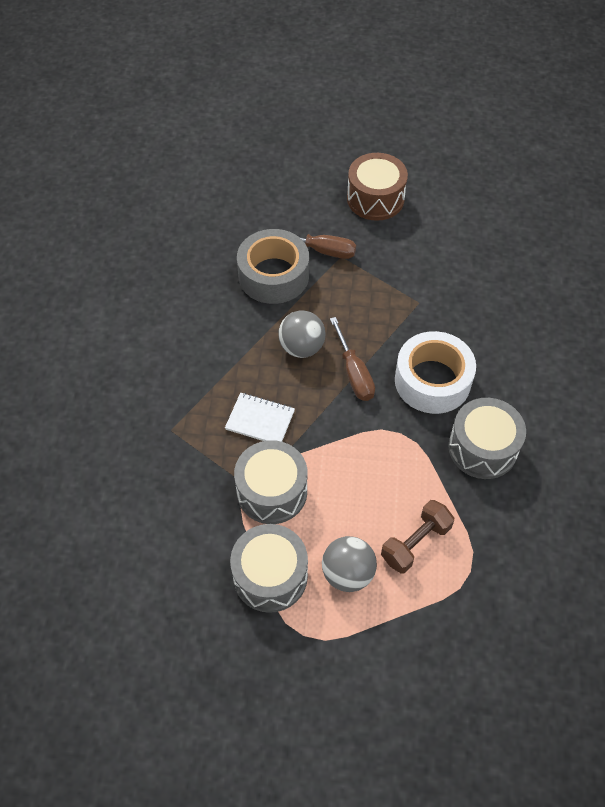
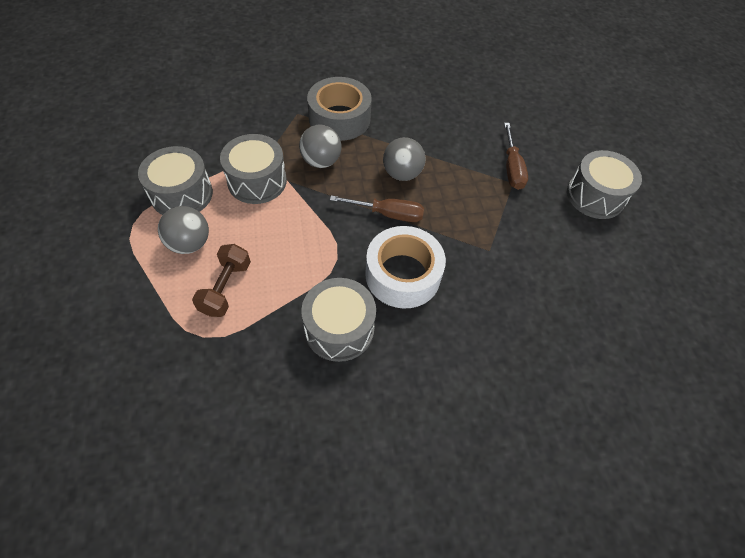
camera: 70 degrees right, 0 degrees up
(260, 420) = (321, 161): white notebook -> grey ball
(273, 275) = (468, 142): grey tape -> grey tape (339, 118)
(354, 373) = (388, 214): brown screwdriver -> brown screwdriver turned 135 degrees counterclockwise
(375, 199) = (595, 196): brown drum -> grey drum
(415, 543) = (226, 288): brown dumbbell -> brown dumbbell turned 75 degrees clockwise

